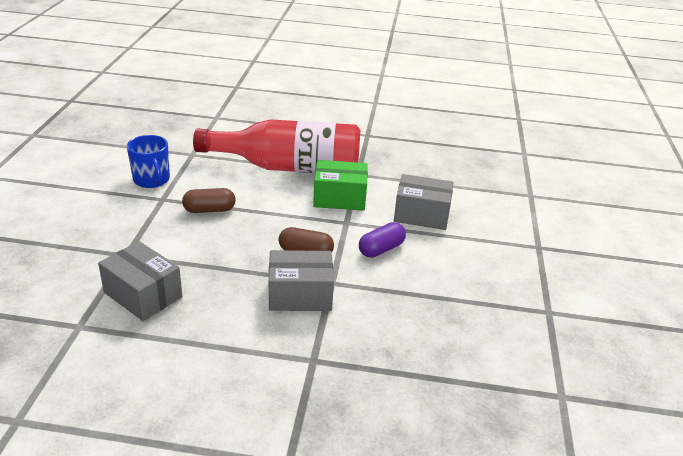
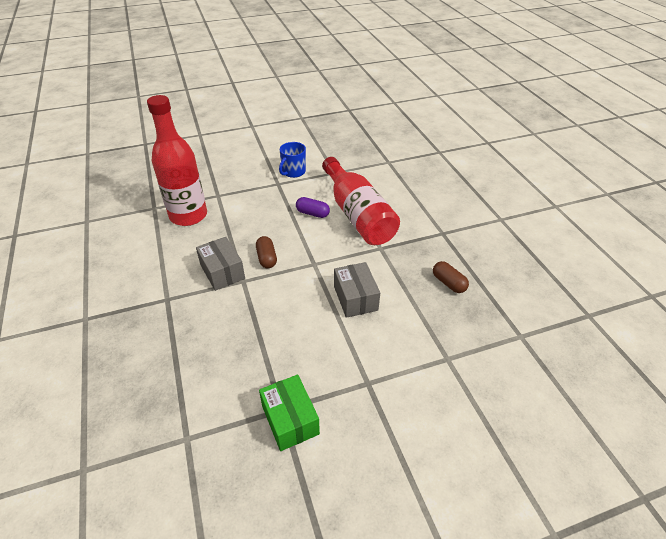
camera: 65 degrees right, 10 degrees up
(143, 294) = (188, 216): grey box -> red bottle
(209, 210) = (281, 204): brown capsule -> brown capsule (448, 283)
(339, 198) = (341, 250): green box -> green box (290, 420)
(381, 249) = (295, 291): purple capsule -> purple capsule (312, 213)

